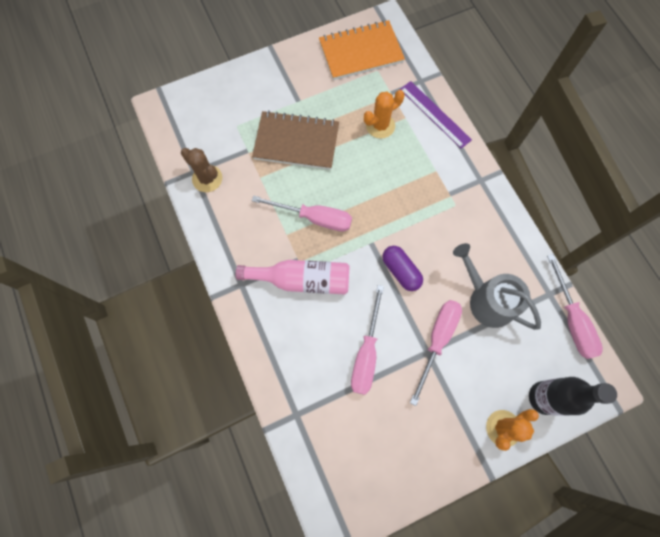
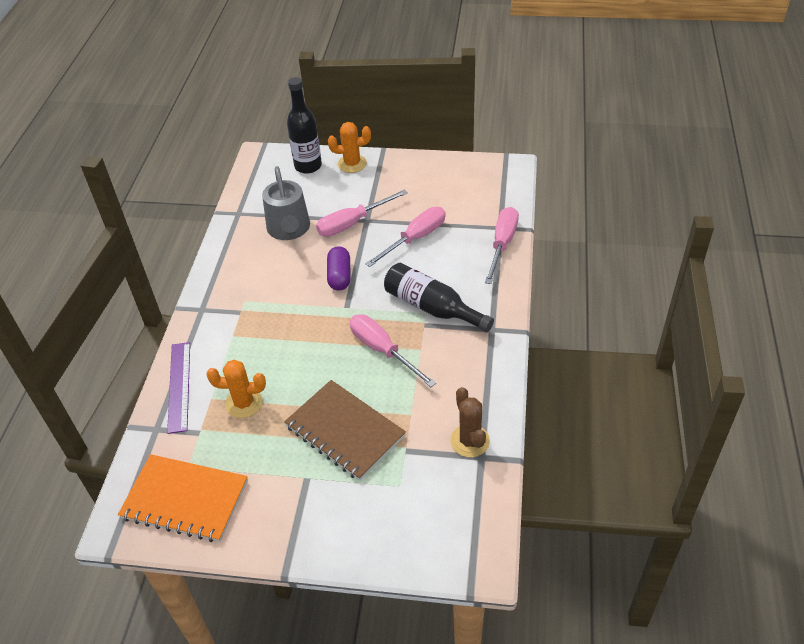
camera: 145 degrees left, 25 degrees down
(302, 280) = (432, 307): pink bottle -> black bottle
(571, 320) = (240, 193): pink screwdriver -> pink screwdriver (502, 244)

